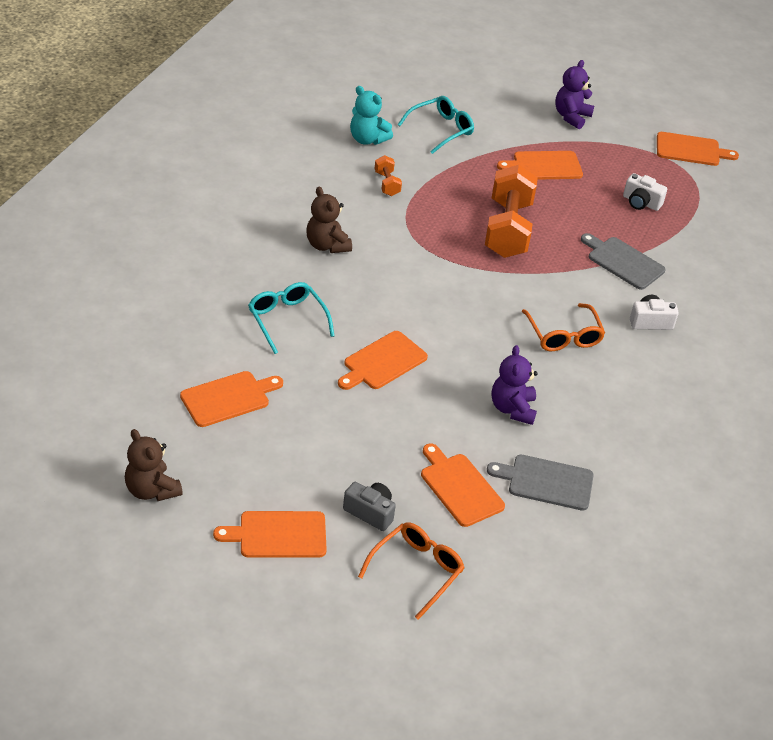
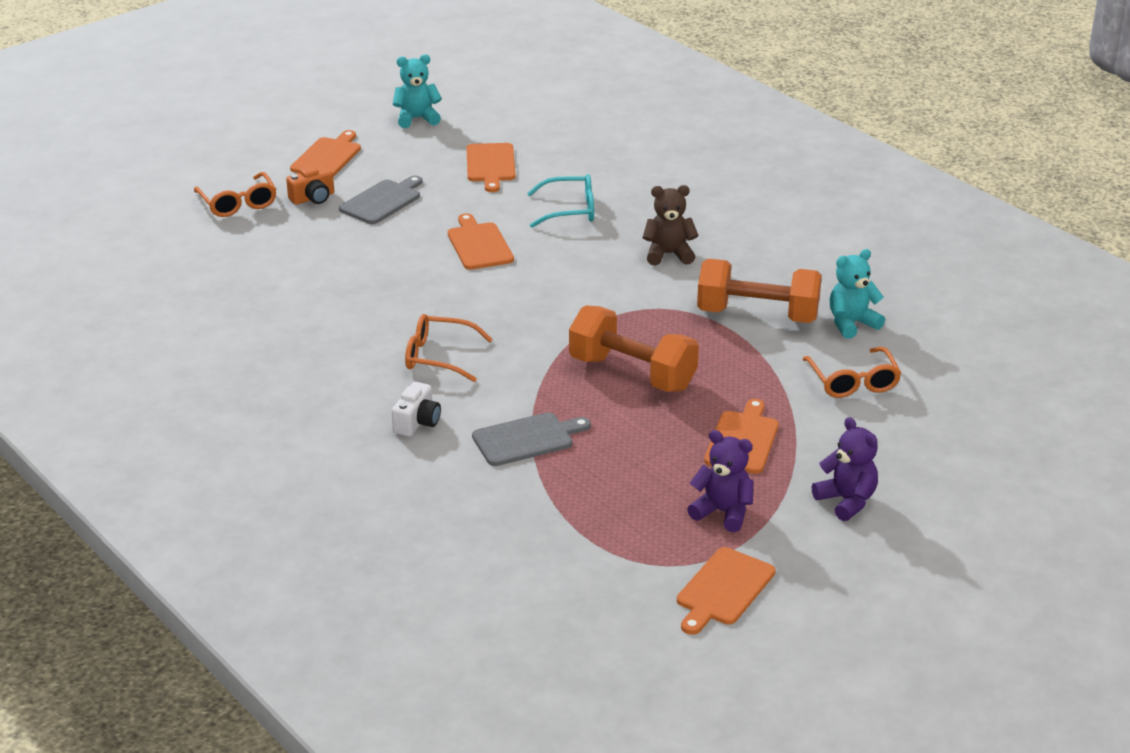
camera: 120 degrees right, 10 degrees down
(151, 490) = (417, 119): brown teddy bear -> turquoise teddy bear
(370, 512) = (313, 198): grey camera -> orange camera
(387, 184) = (757, 315): orange dumbbell -> orange dumbbell, size x2.22
(441, 129) = (853, 382): turquoise glasses -> orange glasses
(459, 487) = (300, 244): orange cutting board -> none
(512, 409) = (365, 296): purple teddy bear -> purple teddy bear (723, 512)
(546, 482) = (266, 287): grey cutting board -> grey cutting board (382, 201)
(641, 202) = (629, 495): white camera -> none

